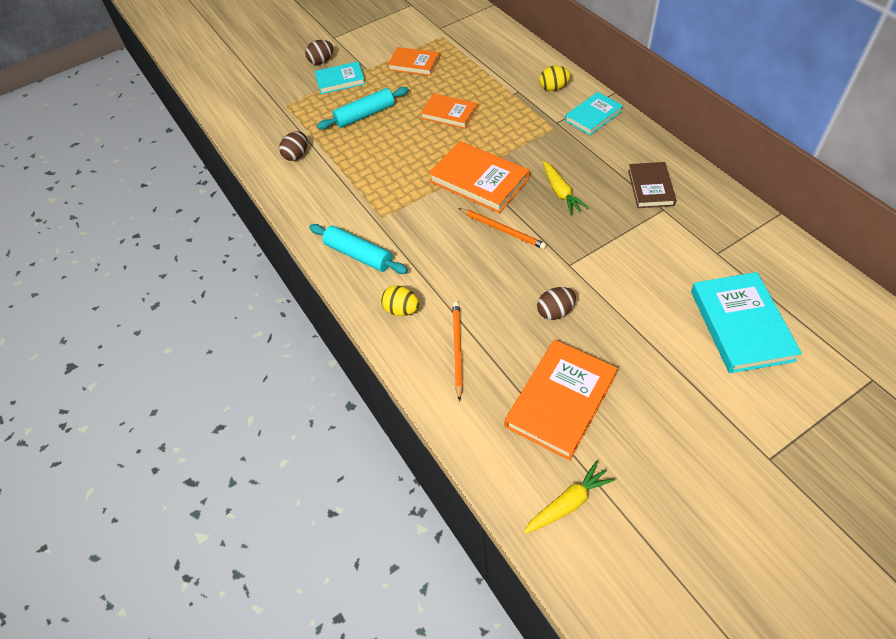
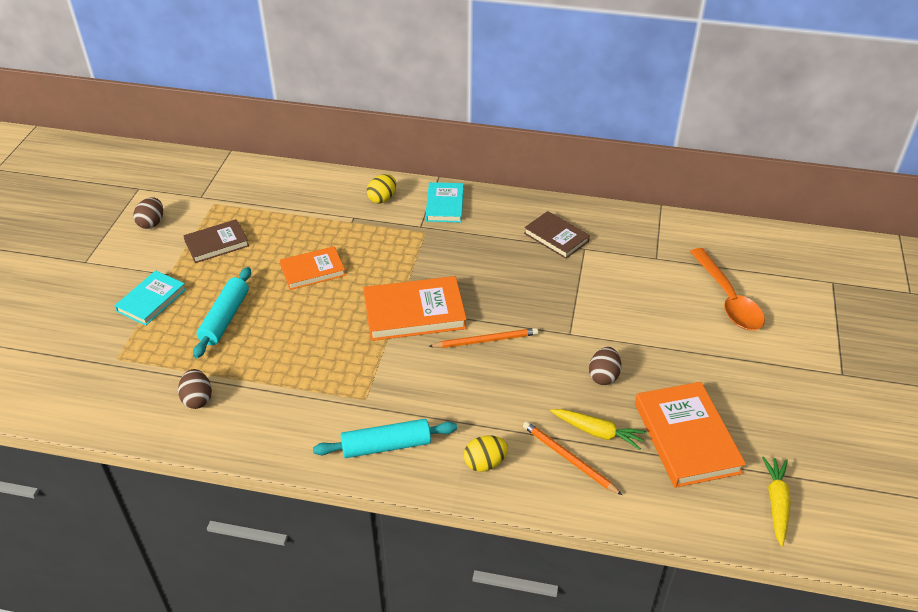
camera: 50 degrees left, 10 degrees down
(321, 61) = (102, 293): brown egg -> brown egg (152, 223)
(414, 64) = (217, 243): orange book -> brown book
(560, 192) = (494, 281): yellow carrot -> yellow carrot (597, 432)
(740, 325) = (728, 299): turquoise book -> orange spoon

